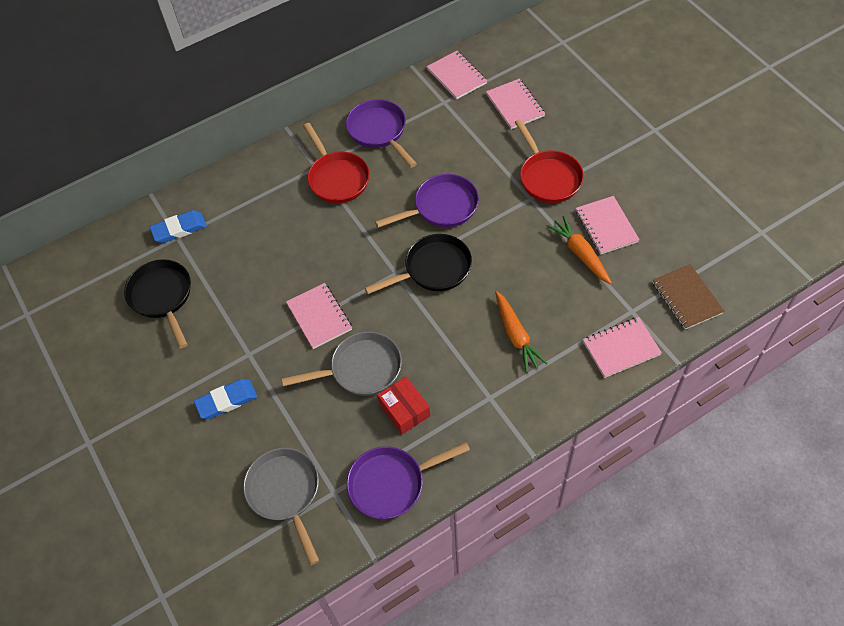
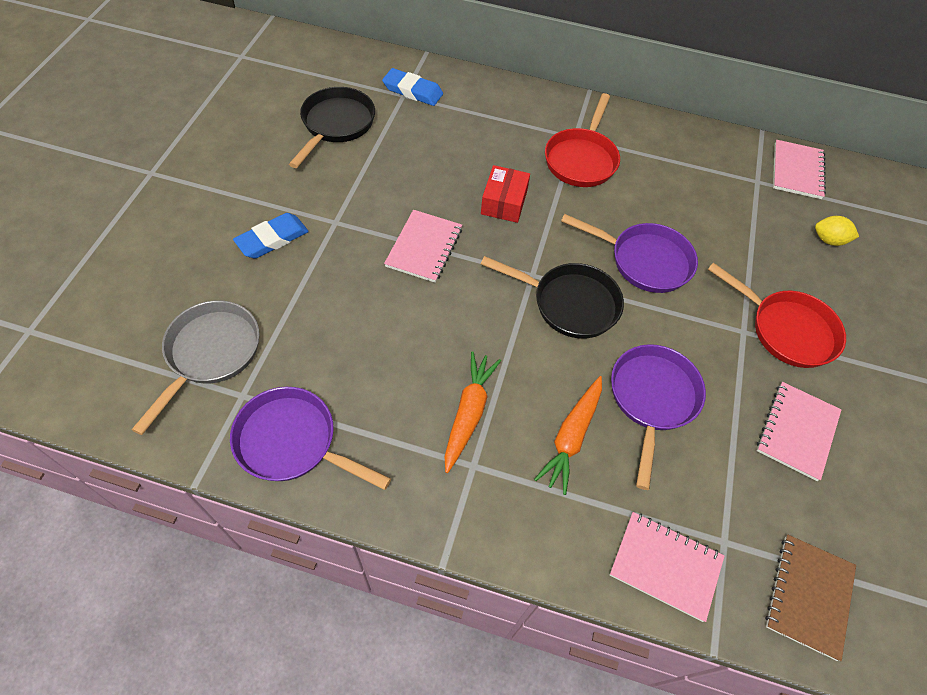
camera: 40 degrees right, 0 degrees up
(226, 401) = (272, 239): blue eraser -> blue eraser turned 60 degrees counterclockwise
(361, 369) = (400, 321): grey pan -> none
(379, 131) = (665, 155): purple pan -> purple pan (652, 399)
(404, 410) = (387, 392): red box -> red box (504, 202)
(515, 105) = (828, 240): pink notebook -> yellow lemon
(548, 177) = (787, 330): red pan -> red pan turned 75 degrees counterclockwise
(580, 254) = (734, 429): orange carrot -> orange carrot (469, 413)

